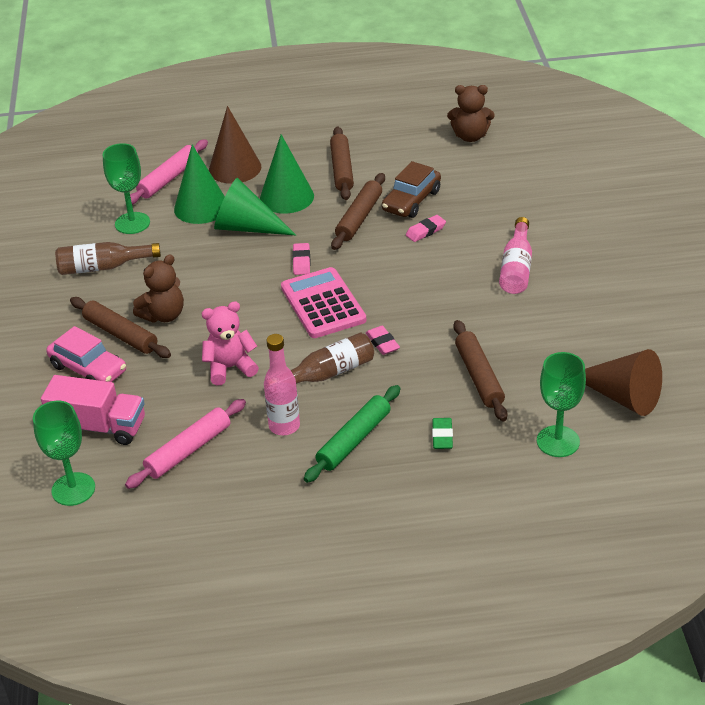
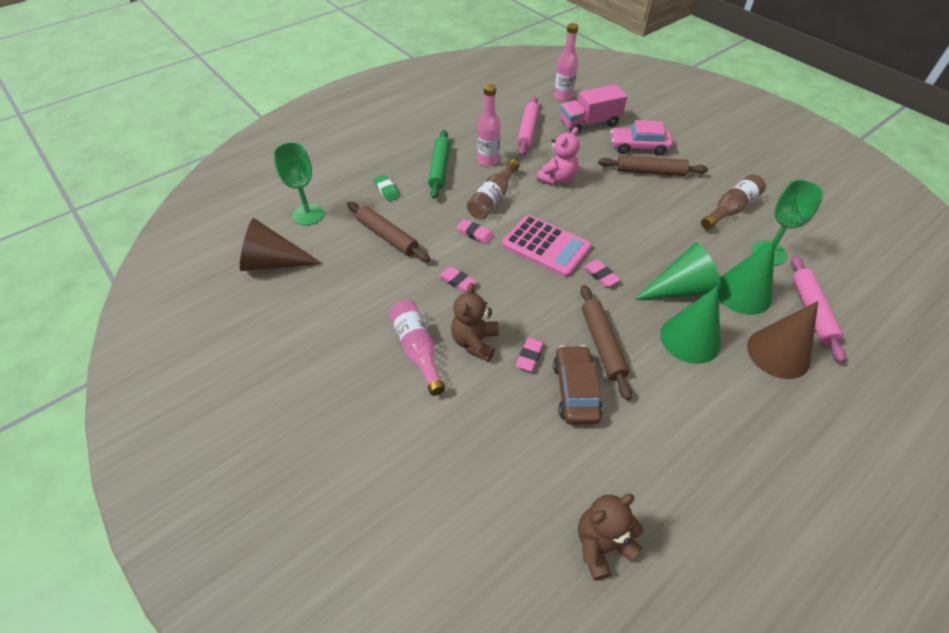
camera: 145 degrees right, 10 degrees up
(73, 489) = (563, 97): green goblet -> pink bottle
(163, 315) = (642, 194): brown teddy bear -> brown teddy bear (475, 342)
(342, 169) = (682, 403): brown rolling pin -> none
(439, 306) = (457, 281): none -> pink eraser

